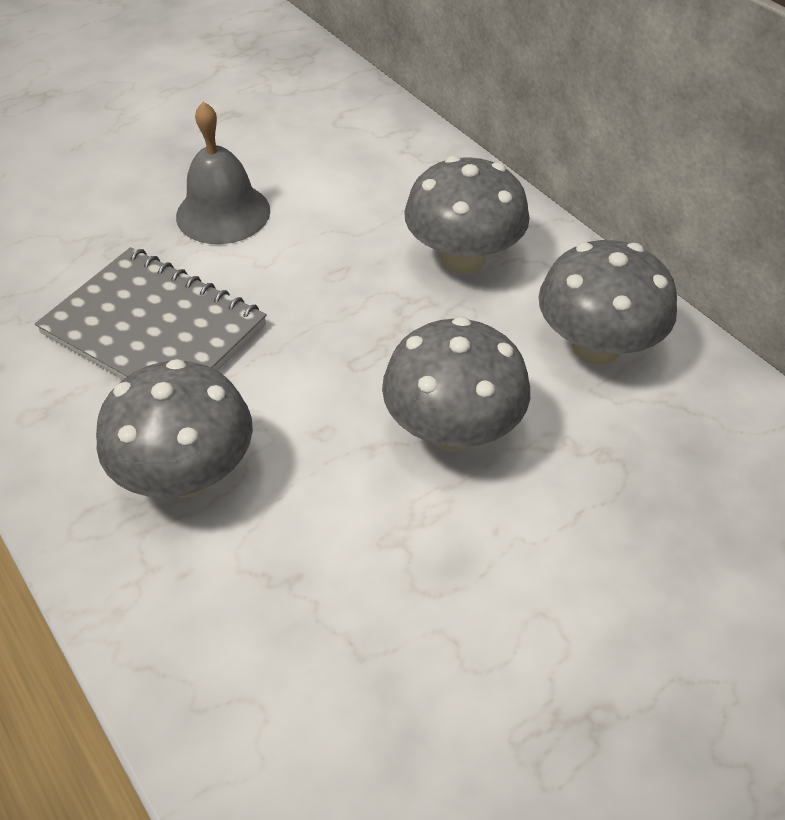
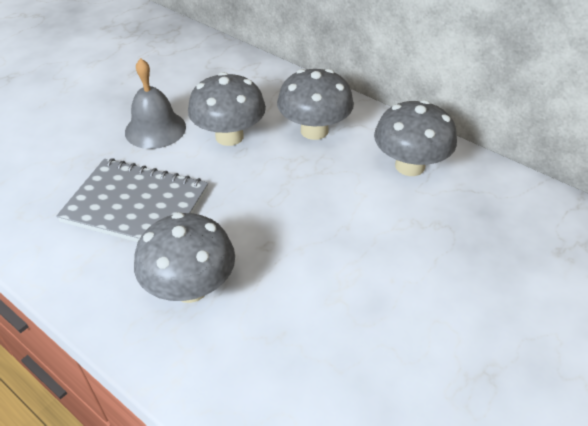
camera: 15 degrees left, 5 degrees down
(452, 429) = (345, 228): grey mushroom -> grey mushroom (229, 136)

